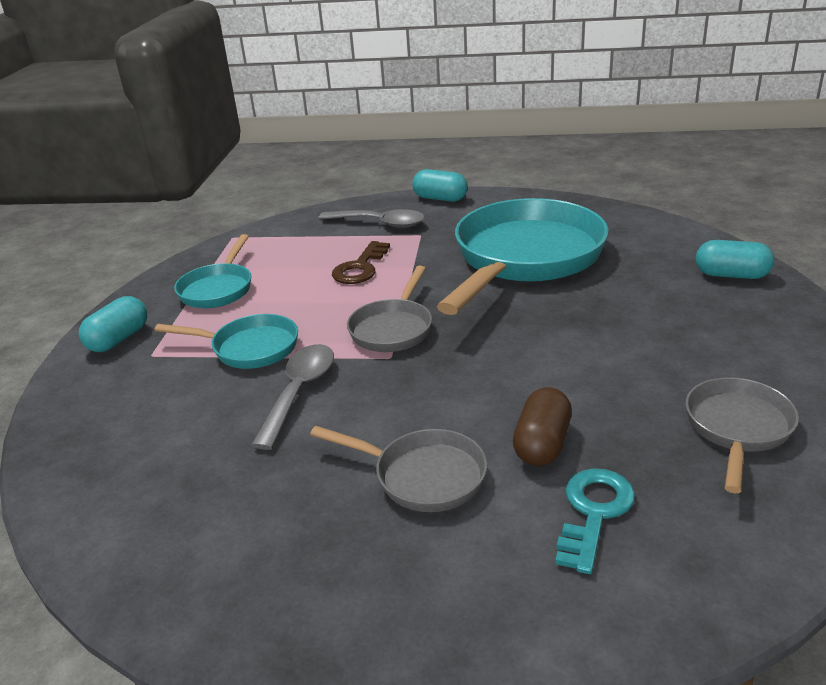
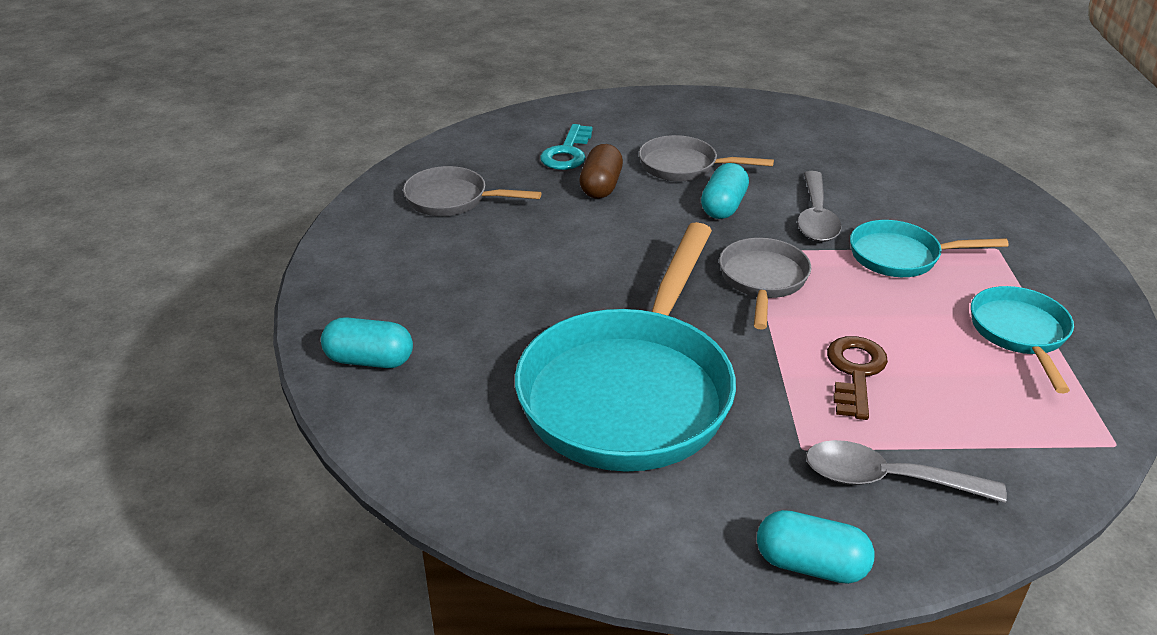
camera: 170 degrees right, 5 degrees up
(118, 339) = (1056, 264): turquoise capsule -> turquoise capsule (723, 206)
(737, 429) = (453, 199): grey pan -> grey pan turned 90 degrees clockwise

